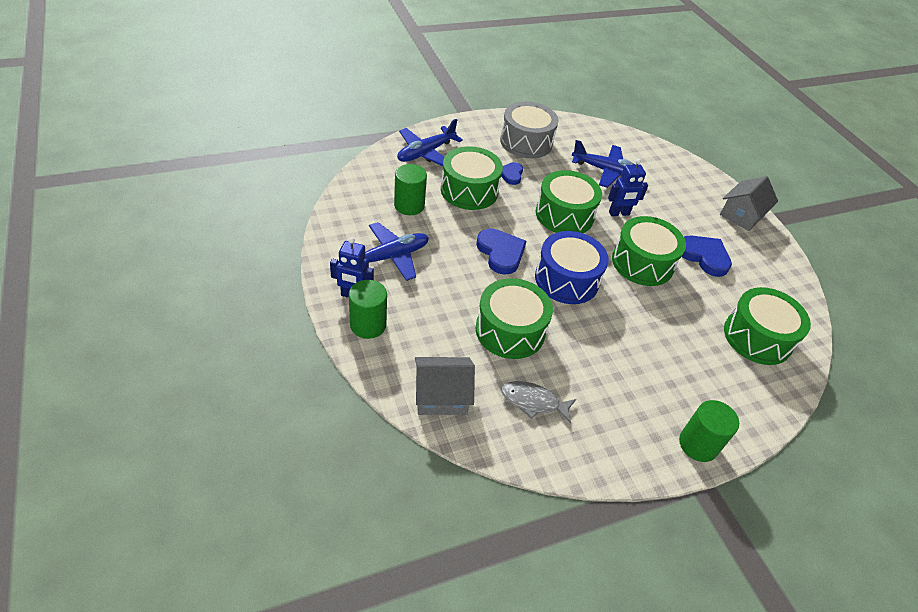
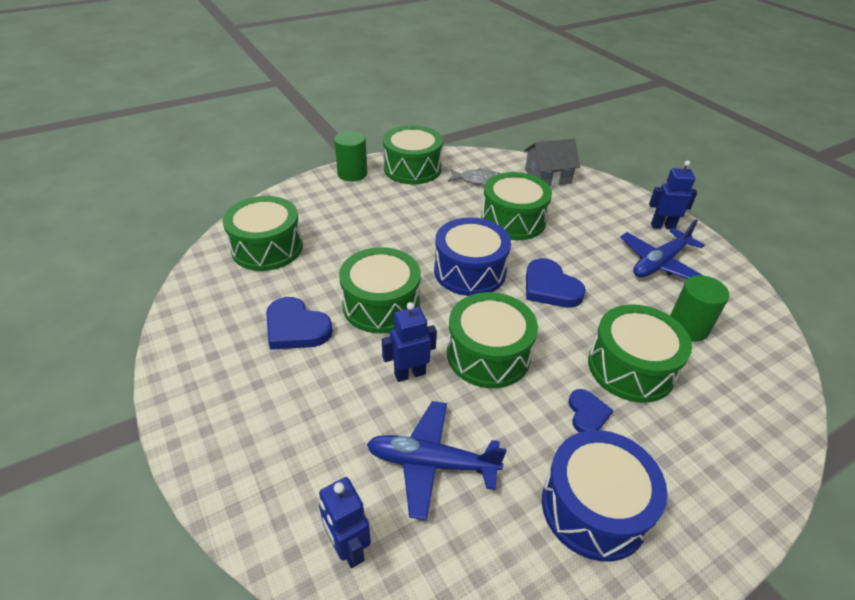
camera: 175 degrees right, 5 degrees down
(368, 325) = (632, 208): green cylinder -> none
(425, 153) = (737, 428): blue plane -> none
(526, 142) = (594, 507): grey drum -> blue drum
(619, 442) = (412, 168): none -> green drum
(646, 152) = (348, 548): none -> blue robot
(742, 215) = (204, 415): grey house -> none

